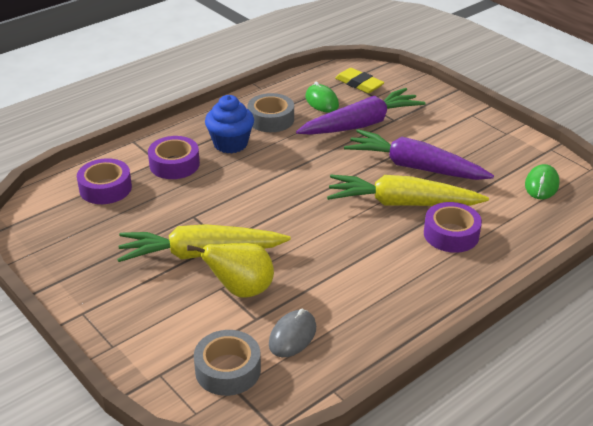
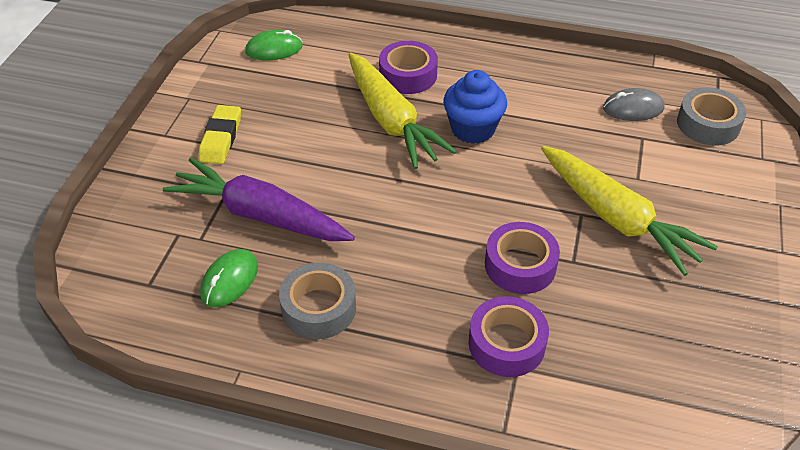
camera: 125 degrees left, 10 degrees up
(105, 188) = (620, 380): purple tape -> purple tape (520, 265)
(230, 144) = (411, 315): blue cupcake -> blue cupcake (472, 129)
(241, 290) = (625, 163): yellow pear -> none
(359, 84) = (151, 265): yellow eraser -> yellow eraser (221, 138)
(415, 167) = (317, 136): purple carrot -> none

